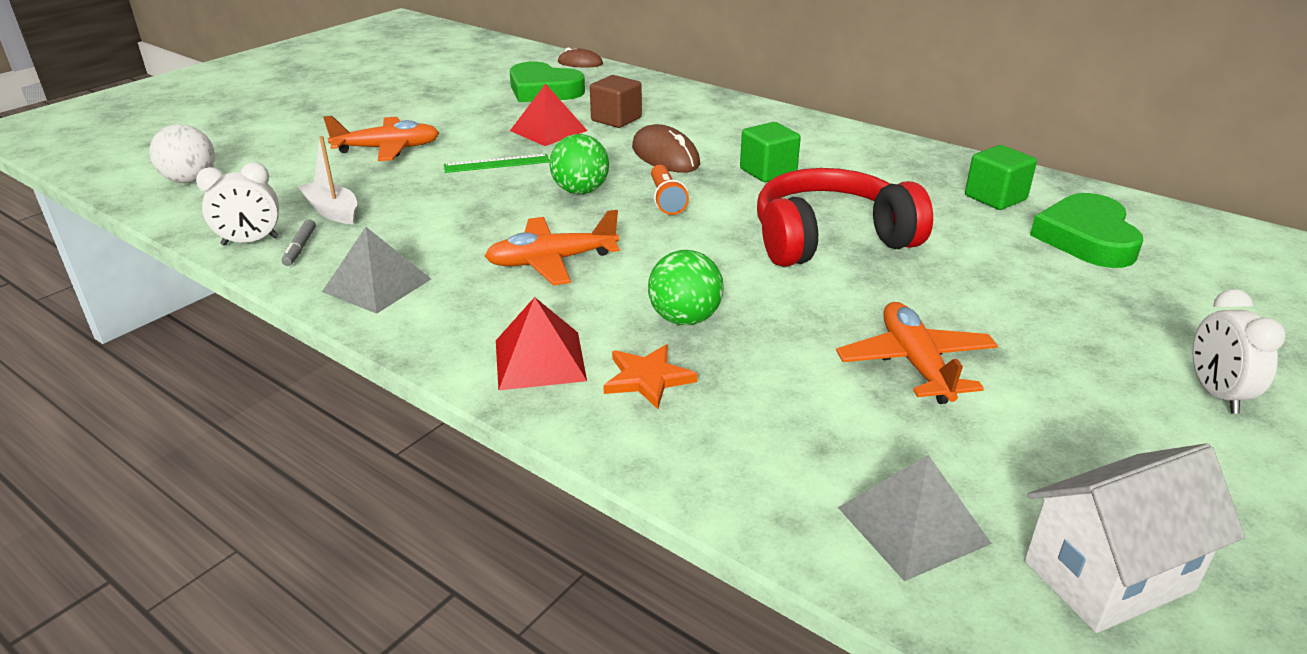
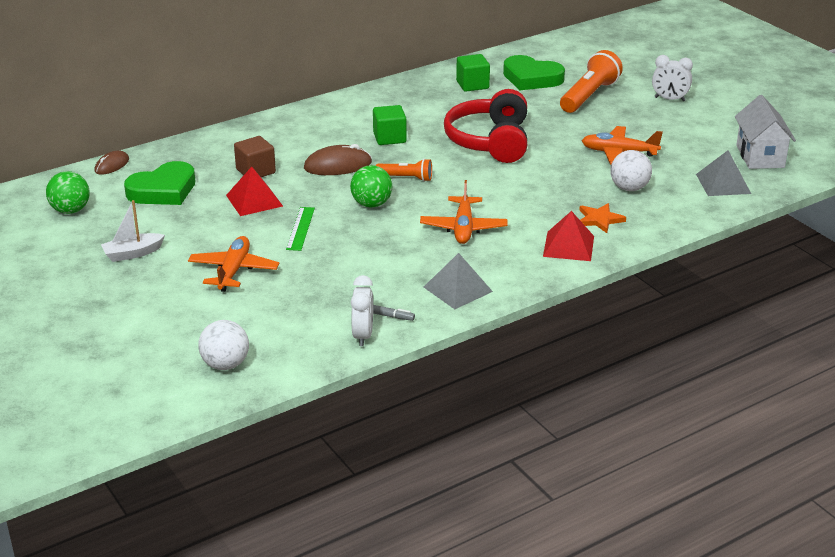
camera: 70 degrees left, 0 degrees up
(332, 211) = (335, 300): white boat -> white boat (133, 253)
(684, 319) = (550, 199): green ball -> green ball (70, 210)
(787, 395) = (629, 188): none -> white ball
(1097, 300) = (589, 96): none -> orange flashlight

